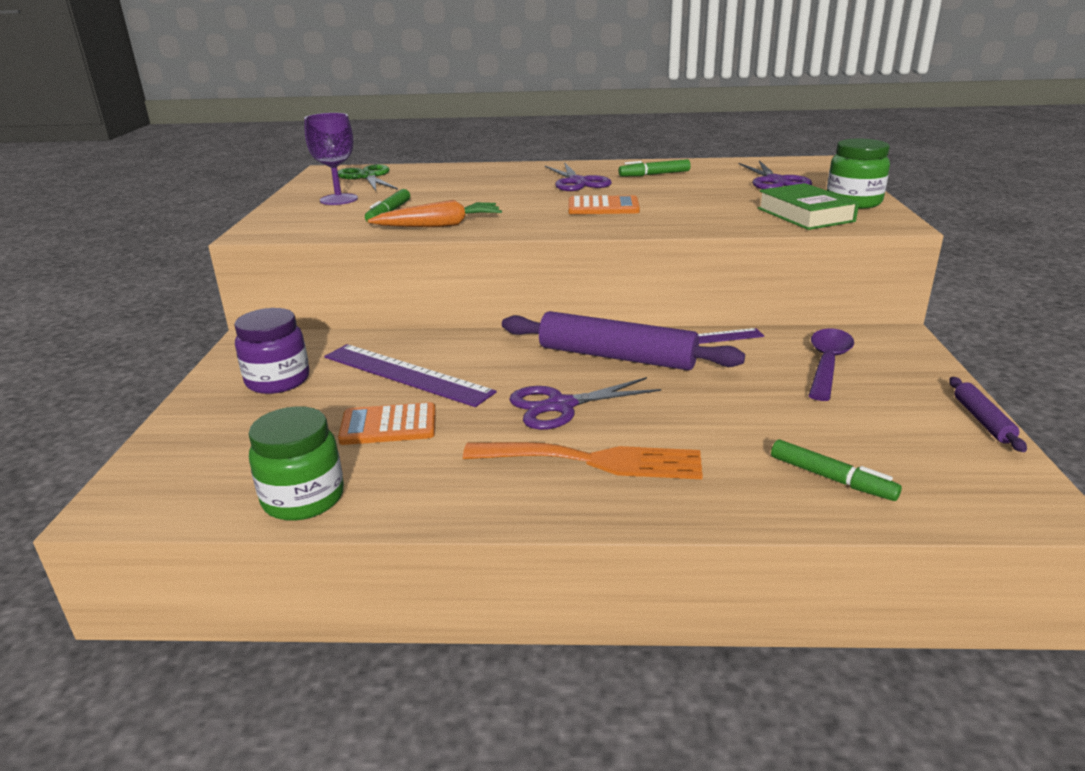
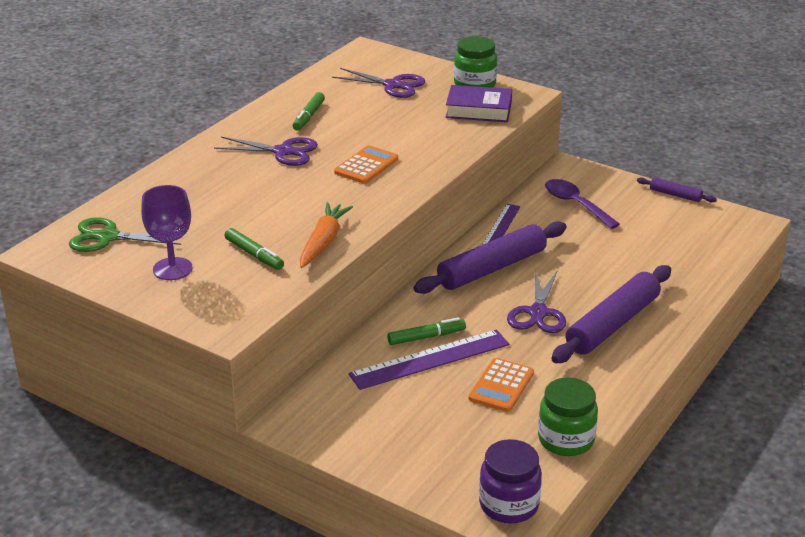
camera: 60 degrees left, 5 degrees up
(278, 381) = (379, 420): purple jar -> purple jar (509, 505)
(594, 461) = (612, 324): orange fork -> purple rolling pin
(805, 215) = (478, 110): green book -> purple book
(831, 478) = (689, 262): green marker -> green marker (426, 337)

